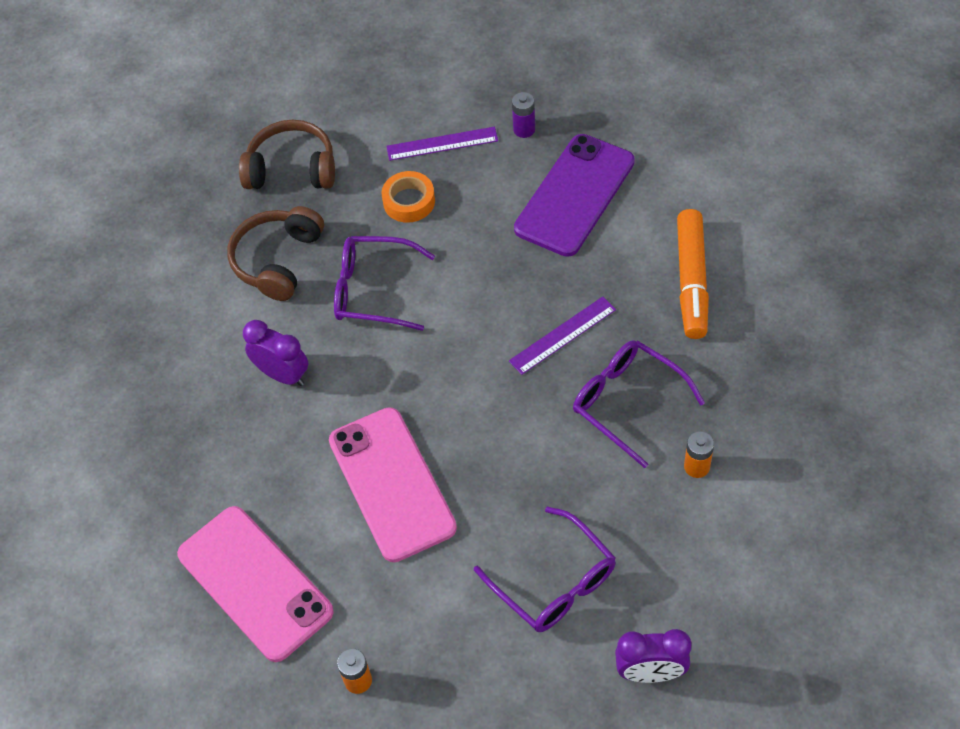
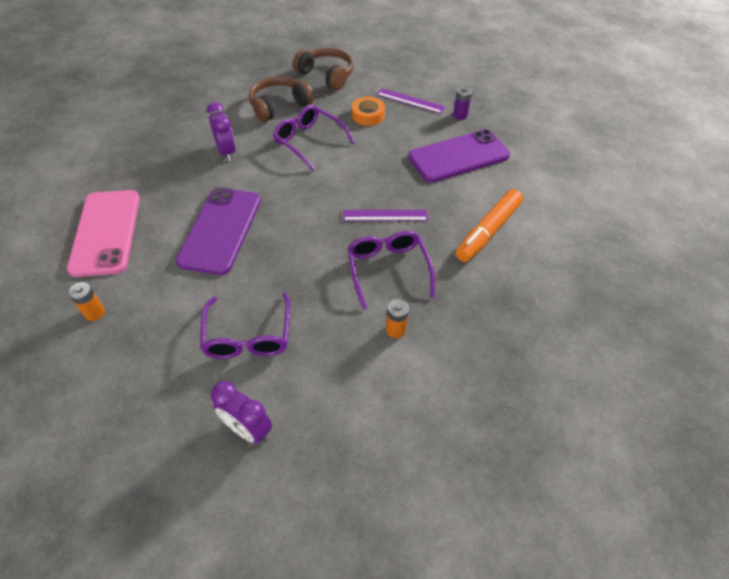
camera: 30 degrees right, 5 degrees down
(391, 484) = (220, 230): pink phone -> purple phone

